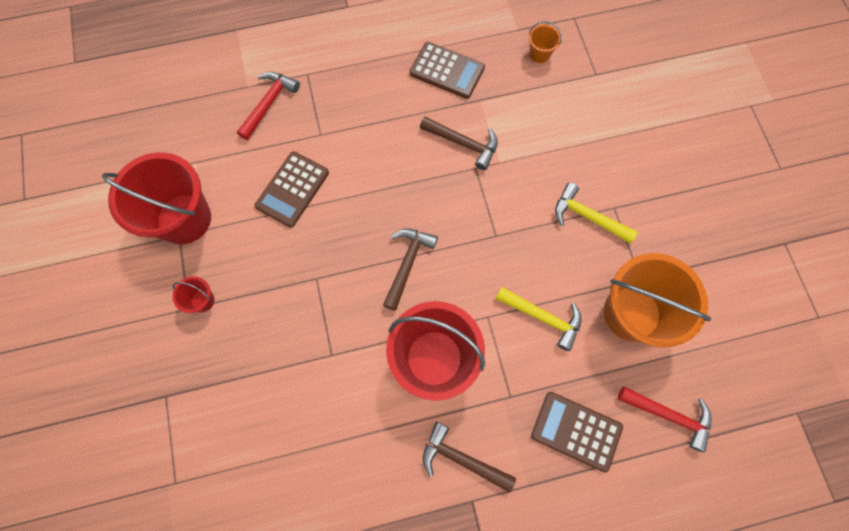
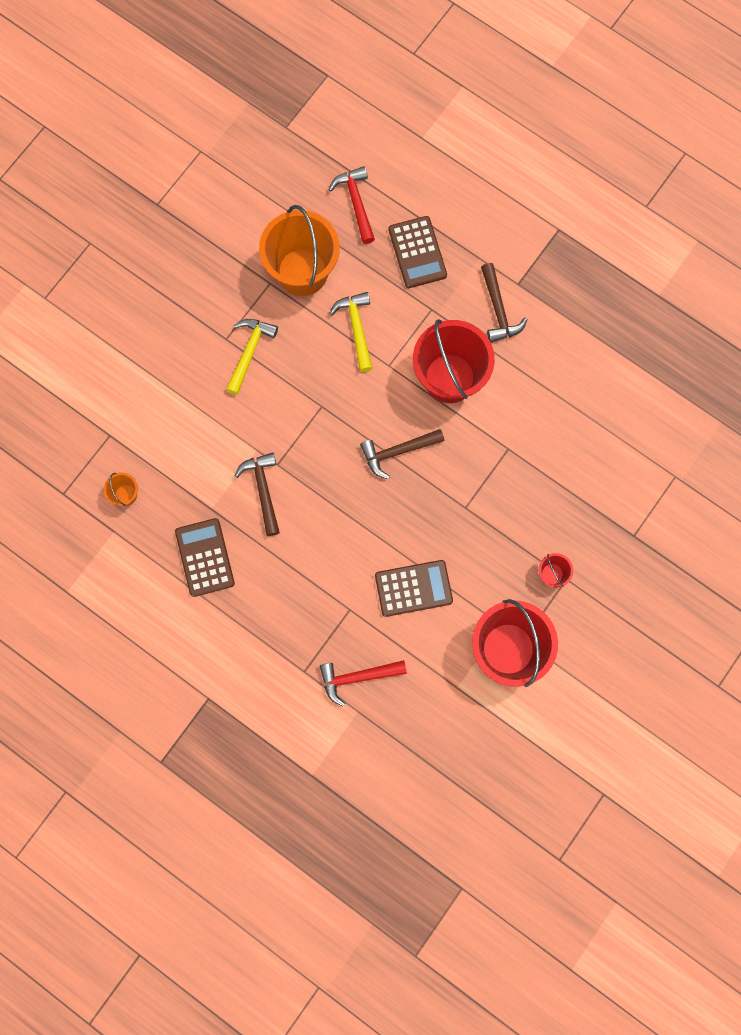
camera: 130 degrees left, 5 degrees up
(588, 217) = (249, 352): yellow hammer -> yellow hammer turned 150 degrees counterclockwise

